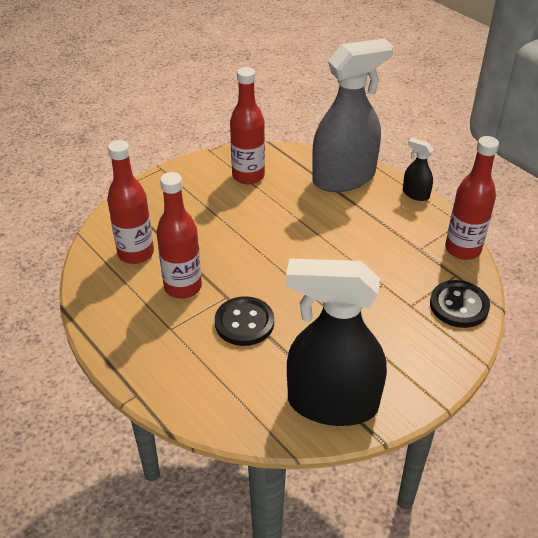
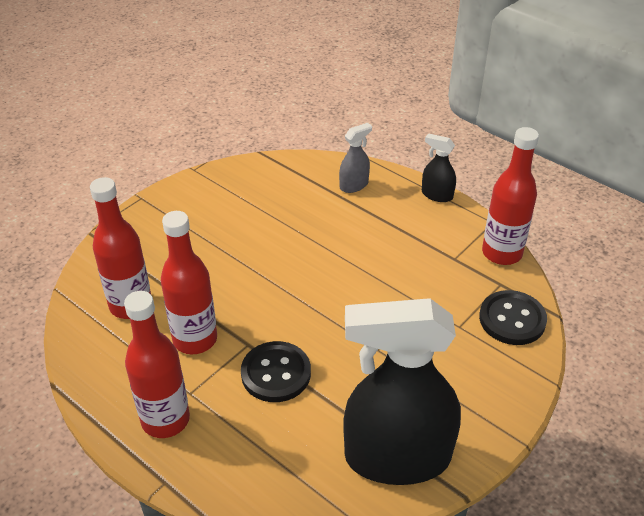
camera: 10 degrees left, 0 degrees up
(248, 176) = (245, 195): red bottle -> red bottle (165, 420)
(344, 178) = (354, 185): grey spray bottle -> grey spray bottle, size x0.42

